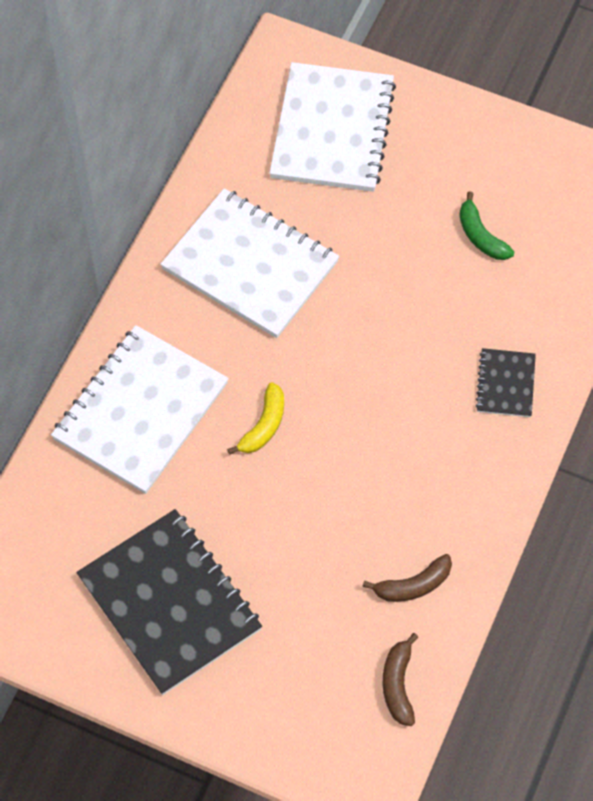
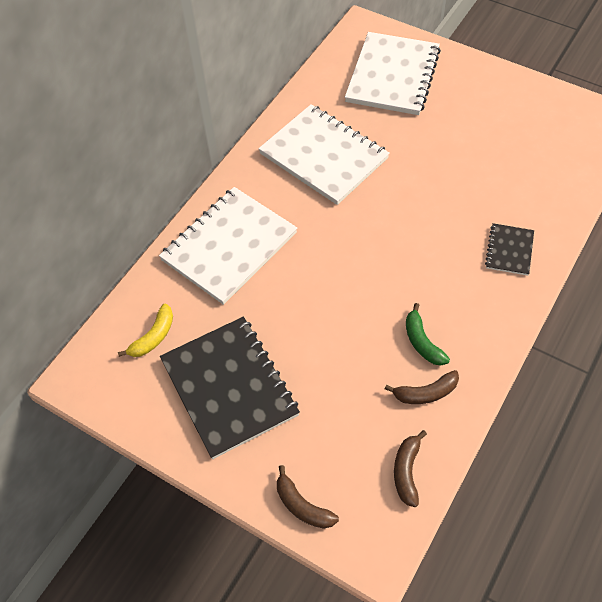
camera: 10 degrees right, 5 degrees down
(264, 426) = (320, 264): yellow banana -> yellow banana (153, 337)
(278, 739) = (302, 506): none -> brown banana
(480, 236) = (495, 149): green banana -> green banana (422, 342)

